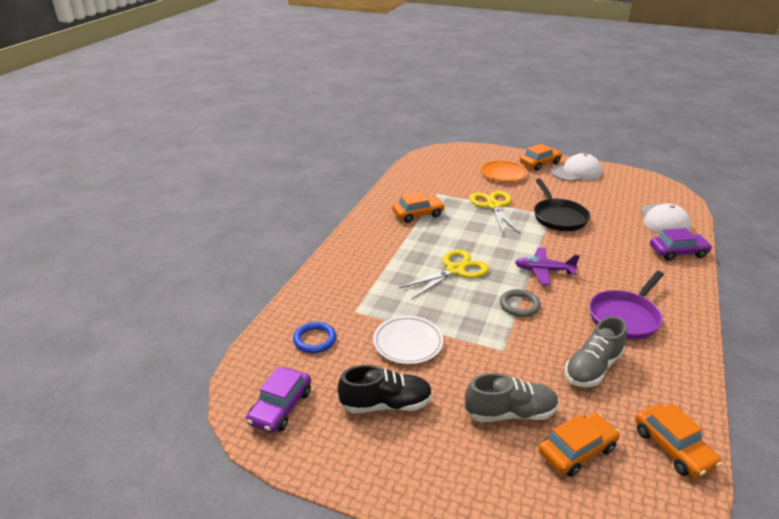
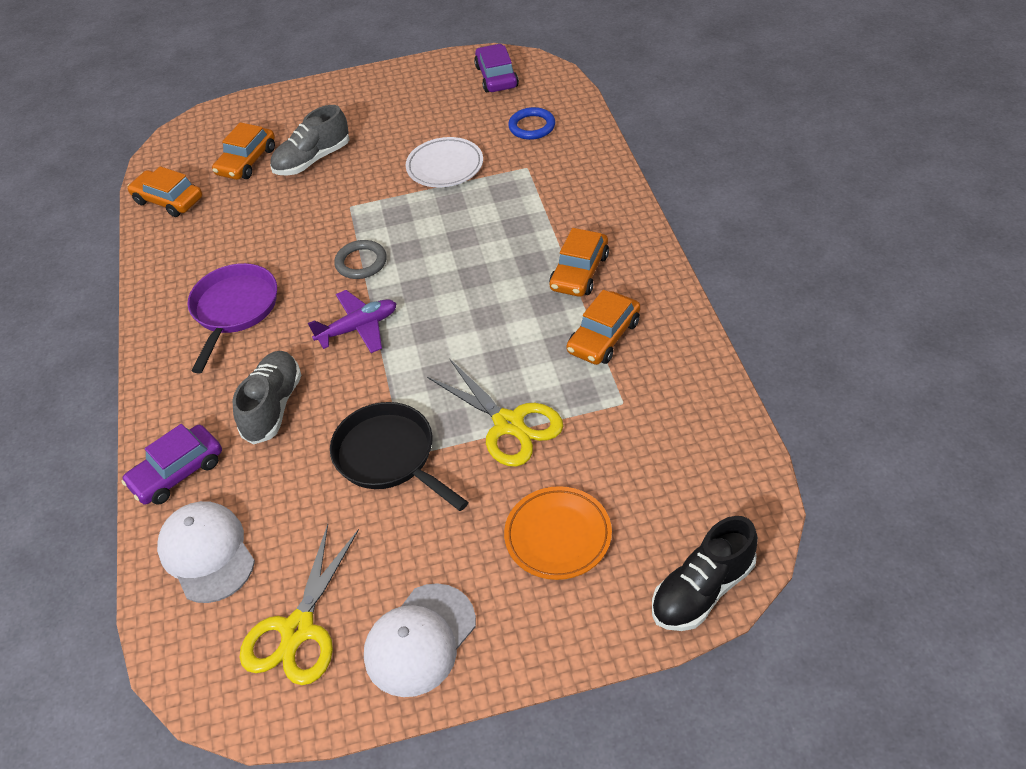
camera: 150 degrees right, 15 degrees up
(386, 404) = (418, 117): black shoe -> black shoe (703, 590)
(455, 270) = (468, 269): yellow scissors -> yellow scissors (298, 630)
(540, 163) = (513, 630): orange car -> orange car (579, 272)
(593, 368) = (254, 232): grey shoe -> grey shoe (273, 406)

